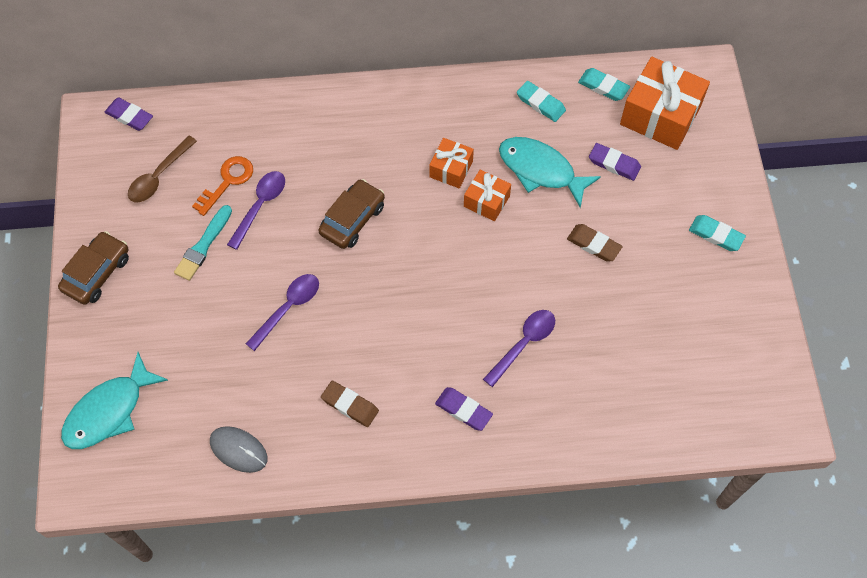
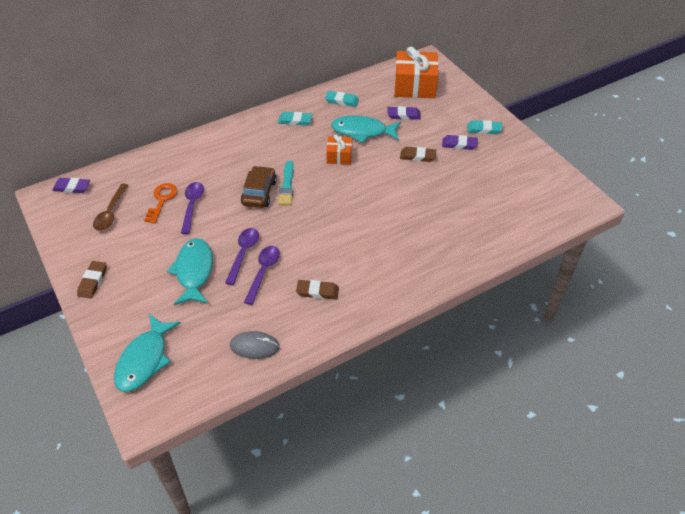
camera: 25 degrees left, 15 degrees down
(97, 273) = (93, 281): brown car -> brown eraser
(203, 245) = (164, 240): turquoise brush -> turquoise brush (287, 185)
(218, 309) = (194, 271): none -> turquoise fish
(451, 169) = (307, 148): orange gift -> none
(463, 410) = (393, 267): purple eraser -> purple eraser (459, 144)
(523, 344) = (408, 219): purple spoon -> purple spoon (263, 272)
(603, 86) = (373, 83): turquoise eraser -> turquoise eraser (295, 121)

